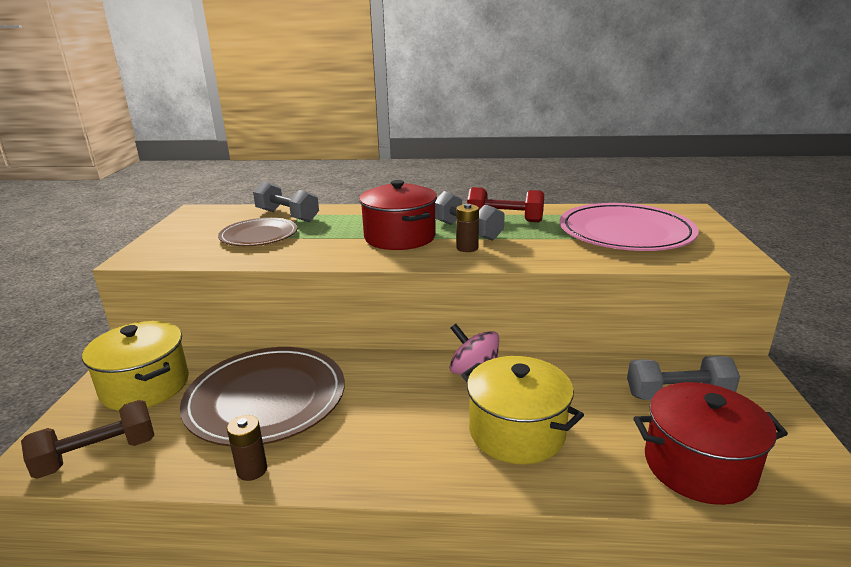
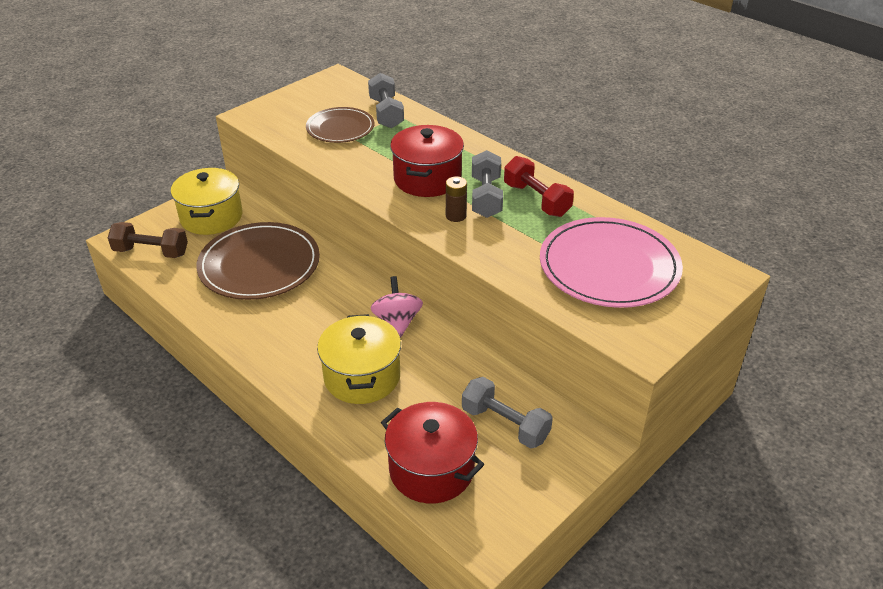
camera: 40 degrees right, 15 degrees up
(252, 470) = (205, 307): brown battery -> none

